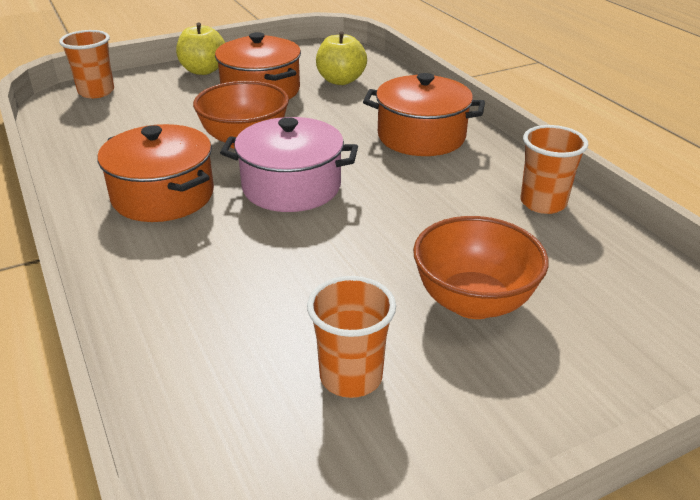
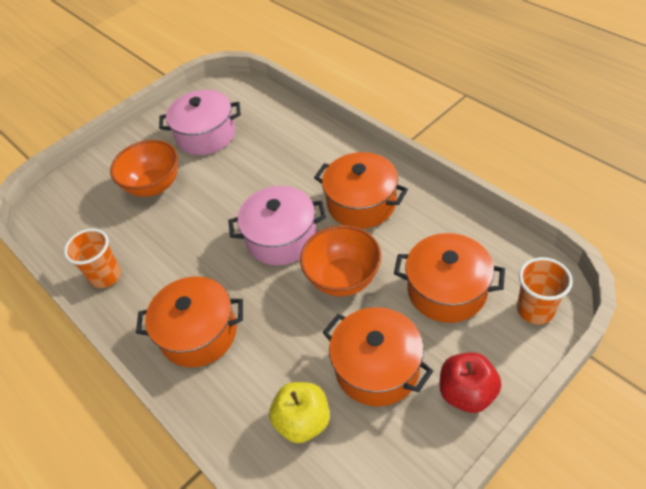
camera: 170 degrees right, 15 degrees up
(153, 115) = (447, 290): none -> orange pot
(203, 70) = (467, 393): yellow apple -> red apple
(351, 377) = (206, 135): orange cup -> pink pot

